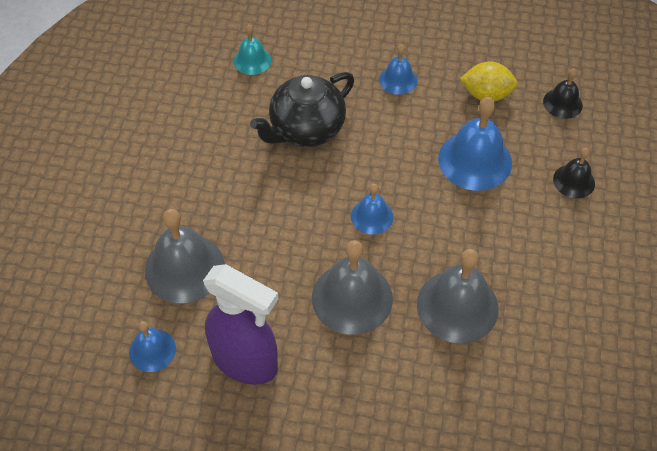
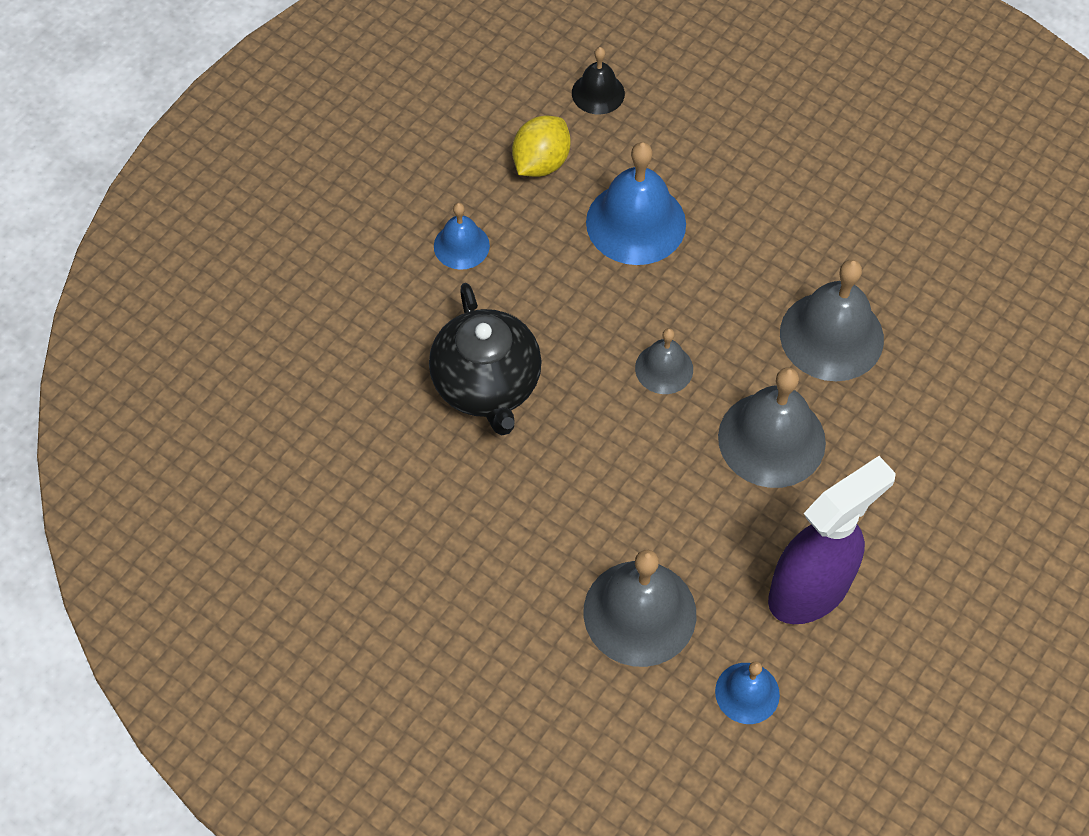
camera: 65 degrees left, 5 degrees up
(252, 60) = (325, 402): turquoise bell -> none
(372, 216) = (664, 368): blue bell -> grey bell
(574, 181) = (717, 140): black bell -> none

